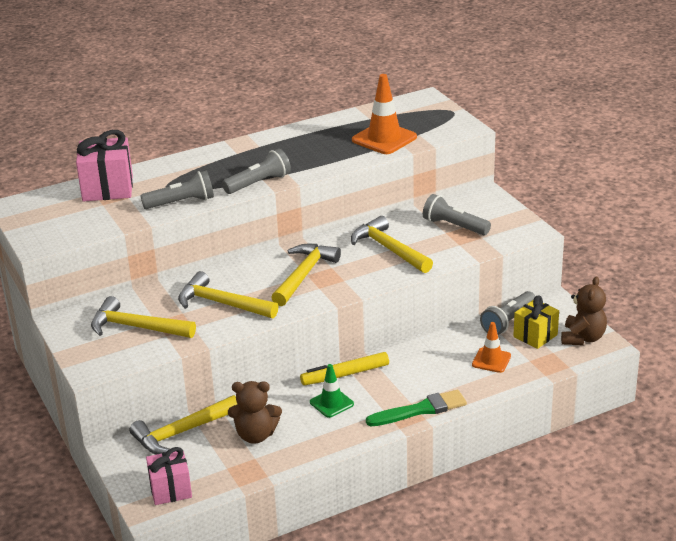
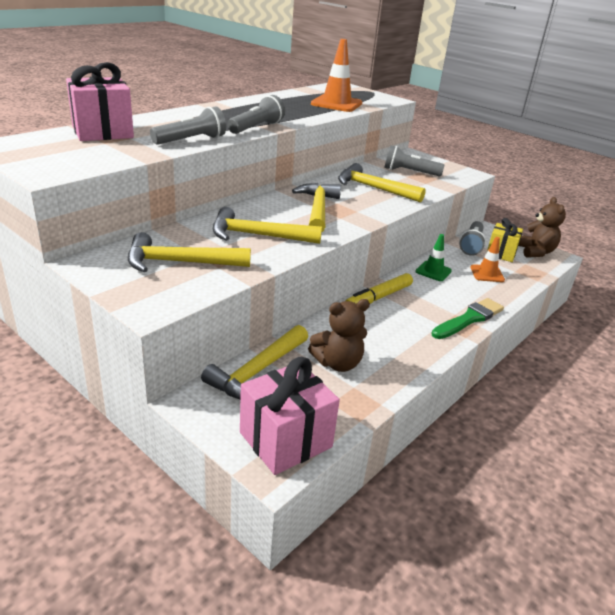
camera: 25 degrees left, 0 degrees up
(170, 490) = (285, 440): pink gift -> pink gift, size x1.51
(331, 403) = (387, 323): green traffic cone -> green traffic cone (433, 271)

